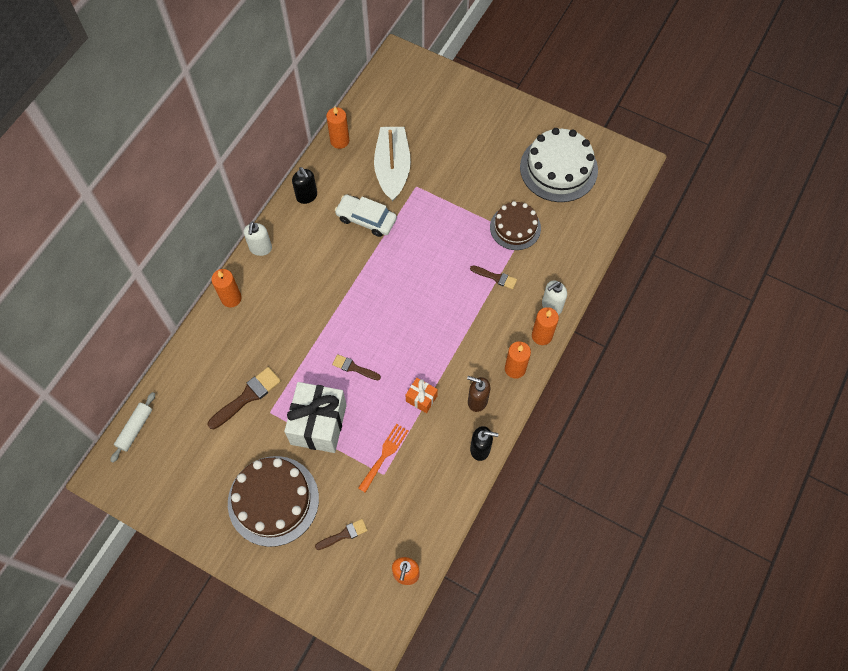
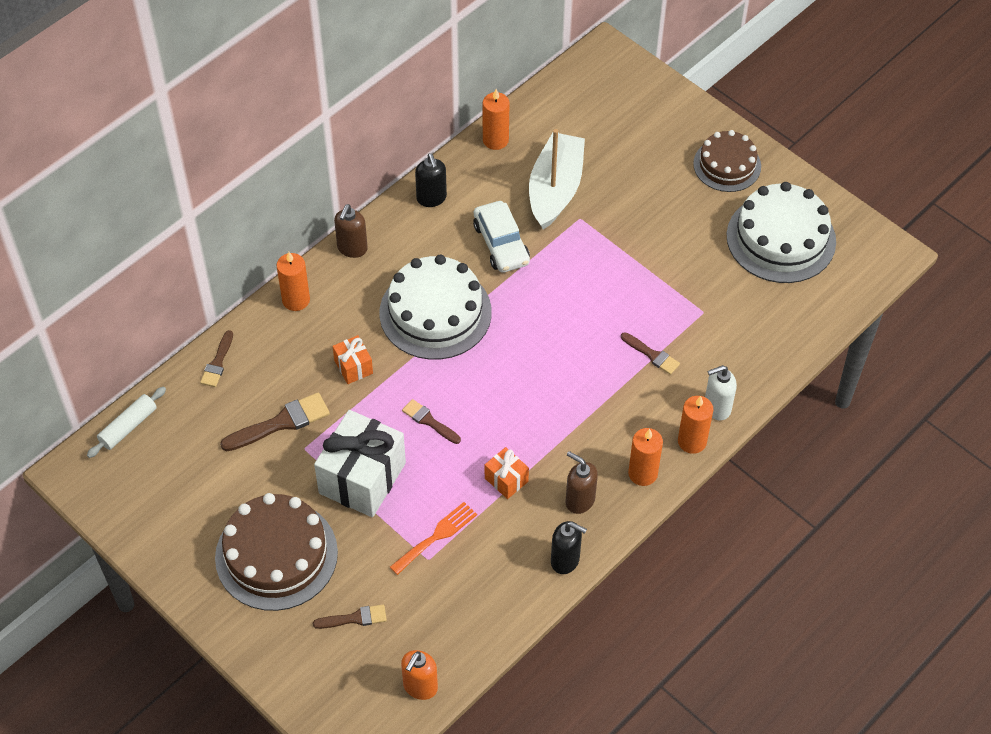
camera: 15 degrees right, 10 degrees down
(187, 361) = (217, 362): none -> brown brush
(260, 248) = (352, 248): white soap dispenser -> brown soap dispenser
(287, 340) = (353, 367): none -> orange gift
(334, 283) = (435, 312): none -> white cake
(366, 219) = (501, 244): white car -> white car turned 150 degrees counterclockwise
(515, 227) = (698, 299): brown cake -> brown cake (727, 165)

